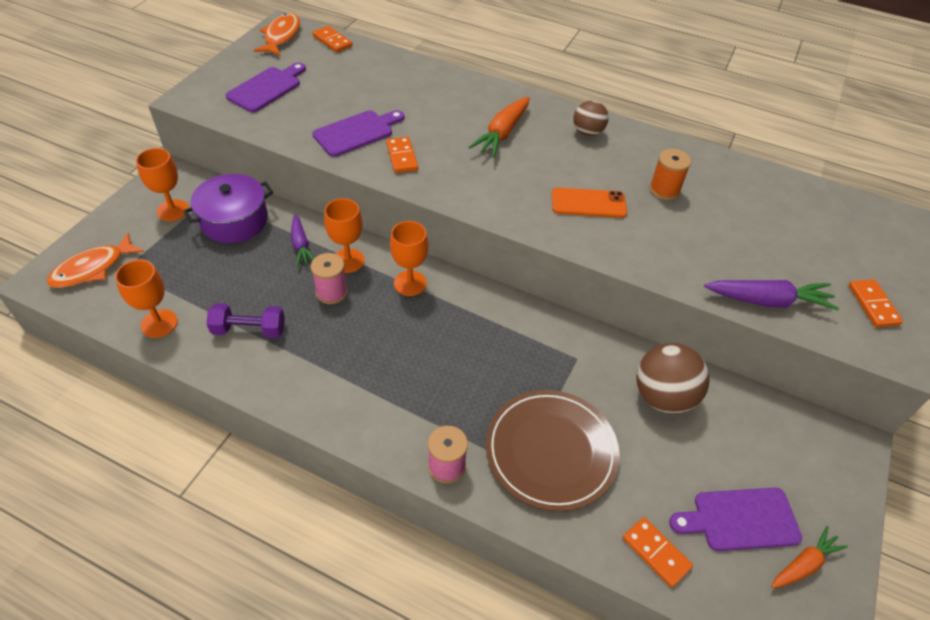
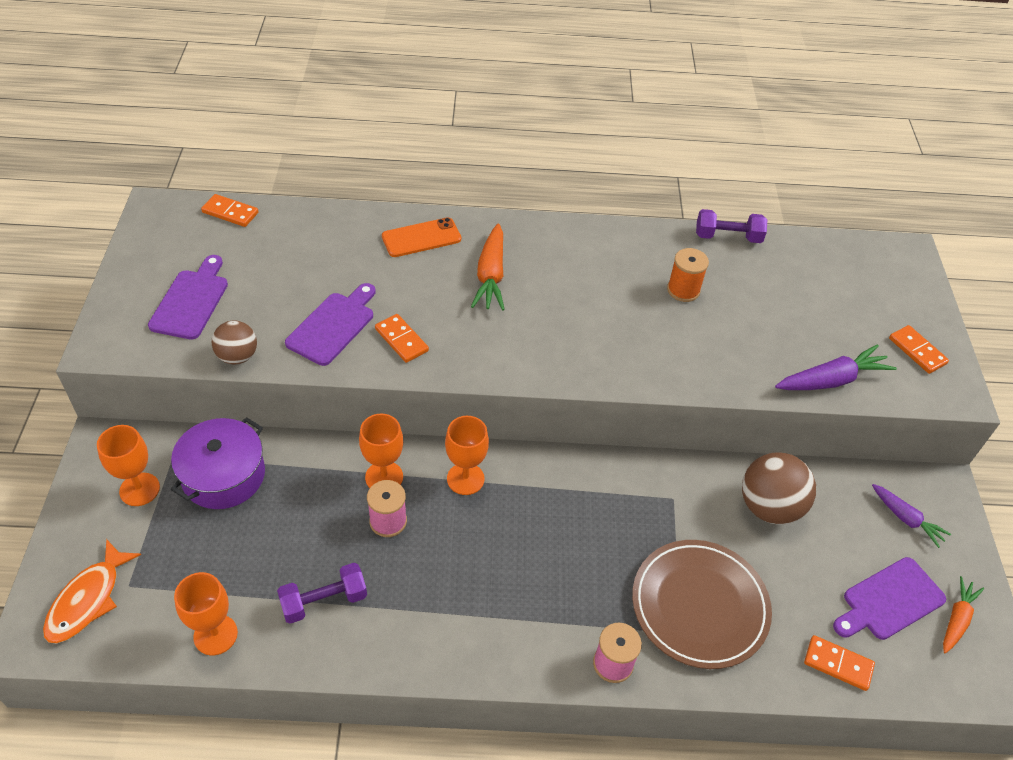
camera: 25 degrees left, 0 degrees up
(281, 36) = (163, 224): orange fish -> none
(301, 245) = (320, 478): purple carrot -> purple carrot (906, 519)
(587, 132) = (576, 246): brown ball -> brown ball (238, 356)
(588, 203) = (621, 331): orange phone -> orange phone (421, 238)
(731, 162) = (727, 237): none -> purple dumbbell

